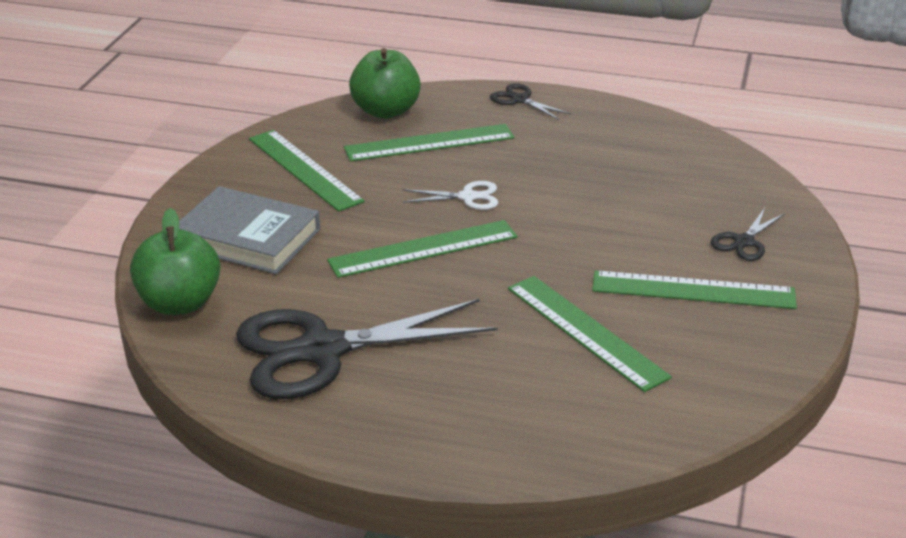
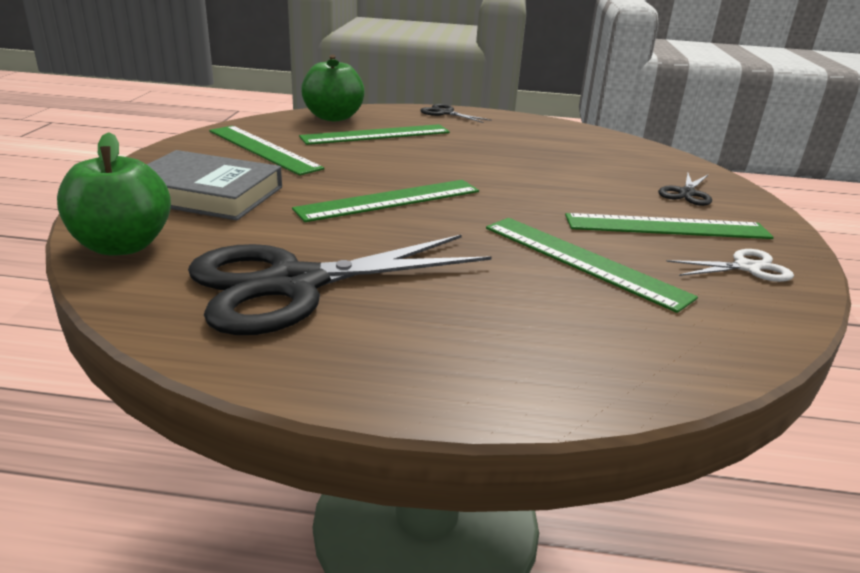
camera: 10 degrees left, 5 degrees down
(468, 197) = (422, 166): white scissors -> white scissors (746, 267)

